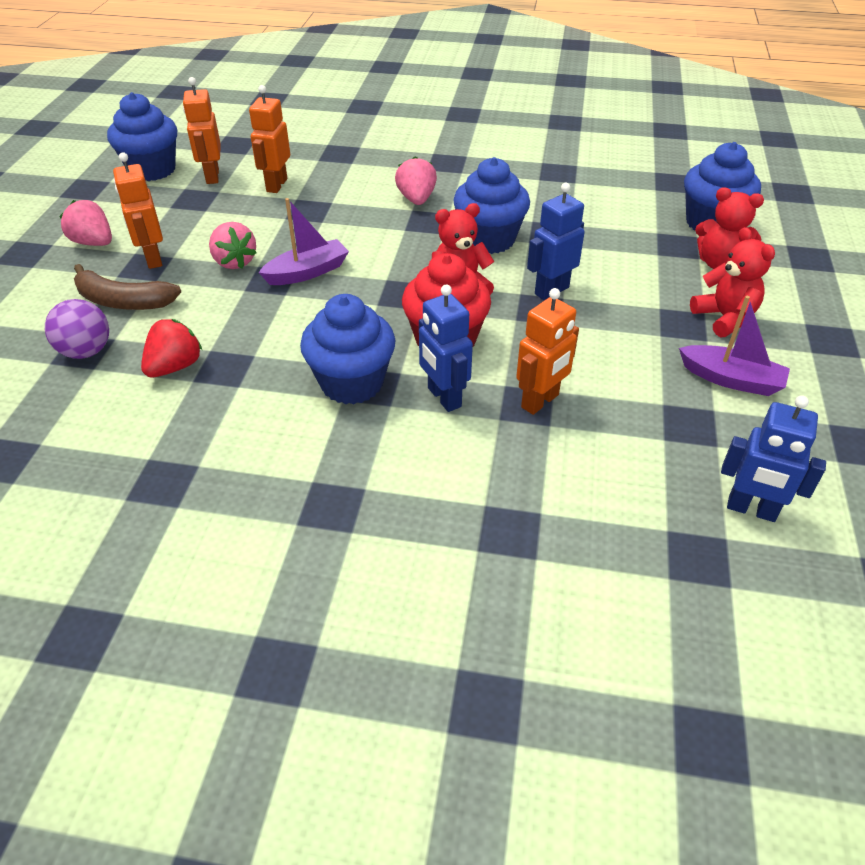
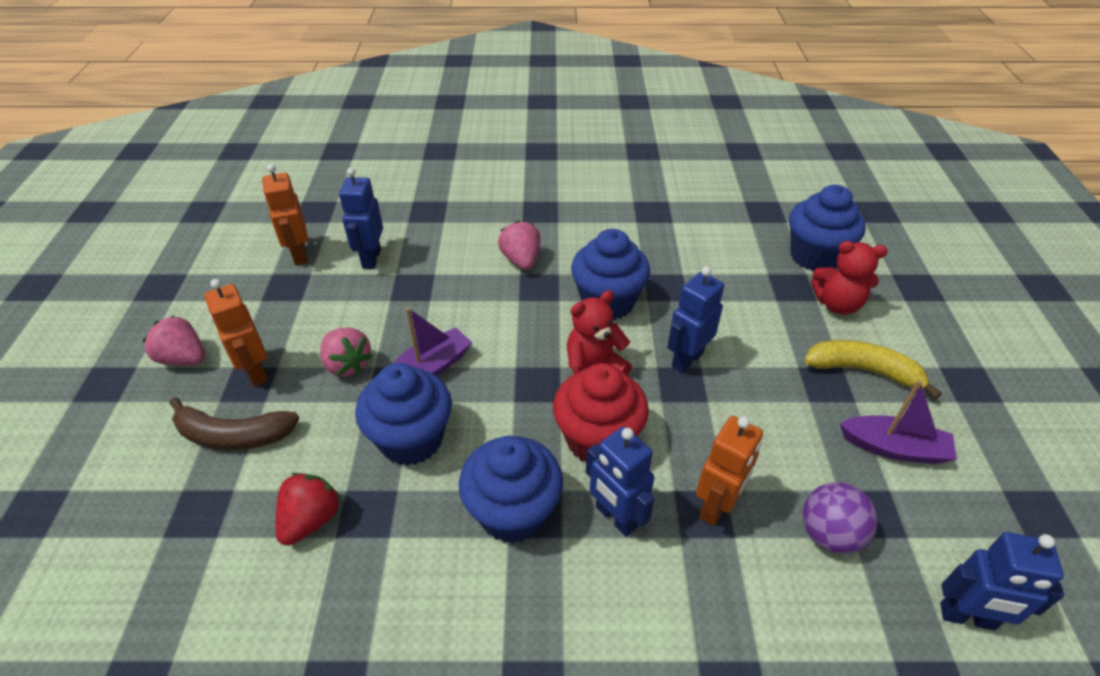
camera: 10 degrees left, 0 degrees up
(86, 351) = (203, 513): purple ball -> purple ball (829, 534)
(152, 170) = (232, 253): blue cupcake -> blue cupcake (411, 439)
(276, 185) = (371, 259): orange robot -> blue robot
(724, 318) = (863, 371): red teddy bear -> yellow banana

